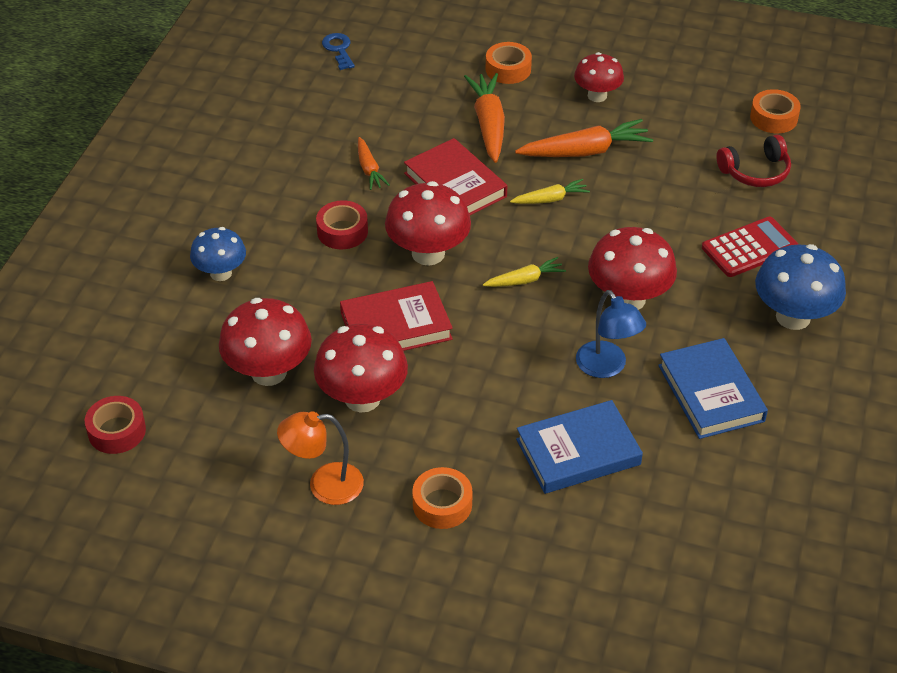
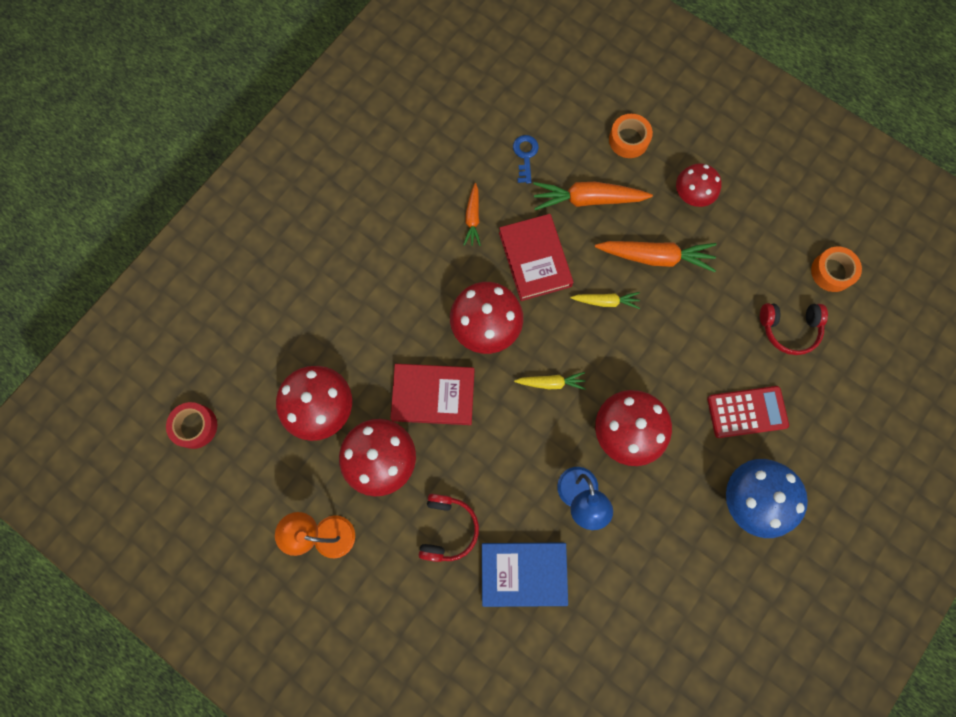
camera: 20 degrees right, 30 degrees up
(221, 273) = (320, 292): blue mushroom -> none
(338, 49) = (497, 70): blue key -> blue key (525, 155)
(342, 231) = (428, 280): red tape -> none
(442, 504) = (403, 585): orange tape -> none
(470, 437) = (447, 528): none -> red headphones
(488, 124) = (588, 199): orange carrot -> orange carrot turned 105 degrees counterclockwise
(711, 393) = (650, 553): blue book -> none

